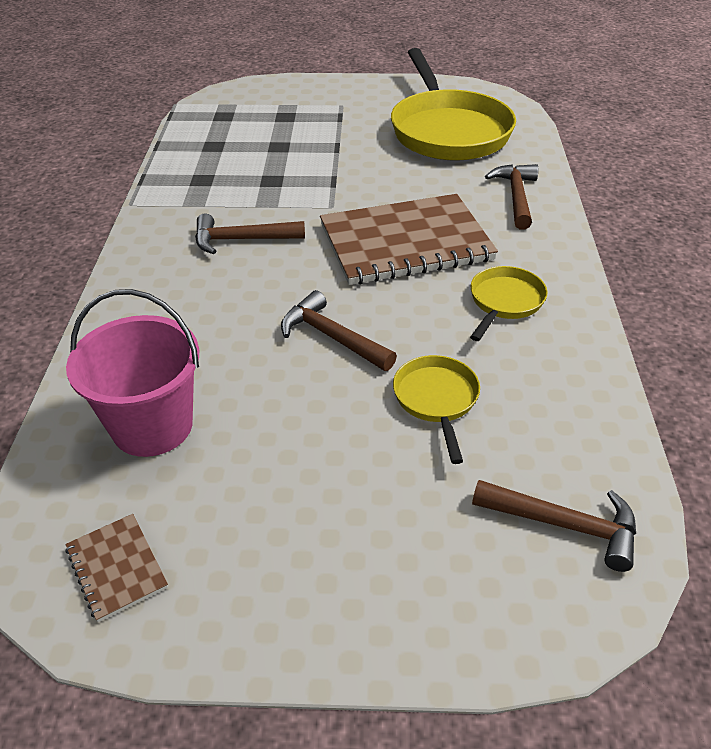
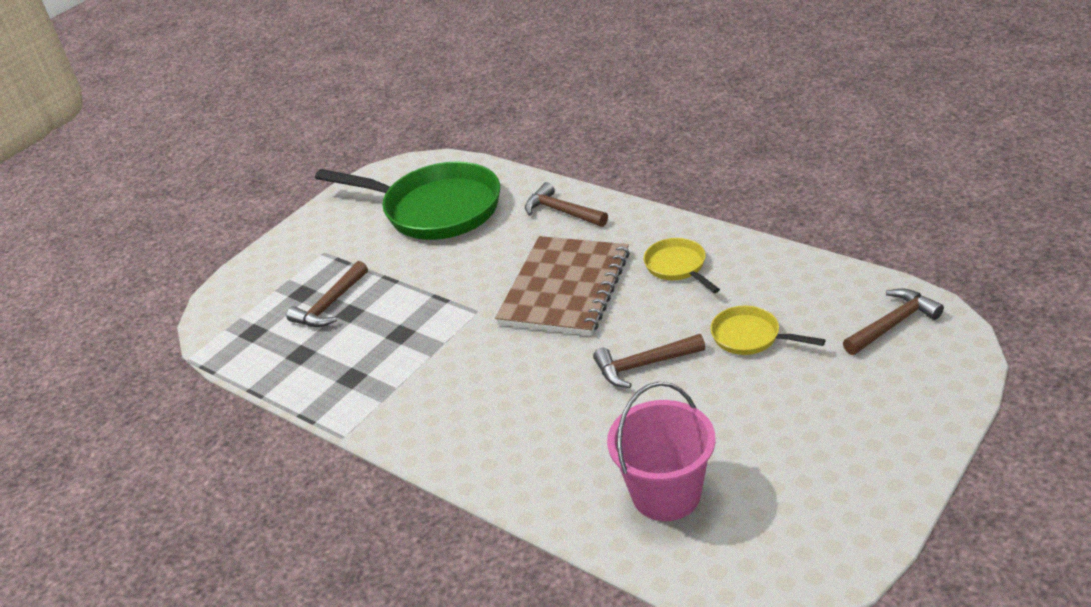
camera: 50 degrees left, 5 degrees down
(117, 568) = (797, 547): brown notebook -> none
(242, 240) = (472, 378): brown hammer -> brown hammer (330, 305)
(448, 131) = (435, 209): yellow pan -> green pan

